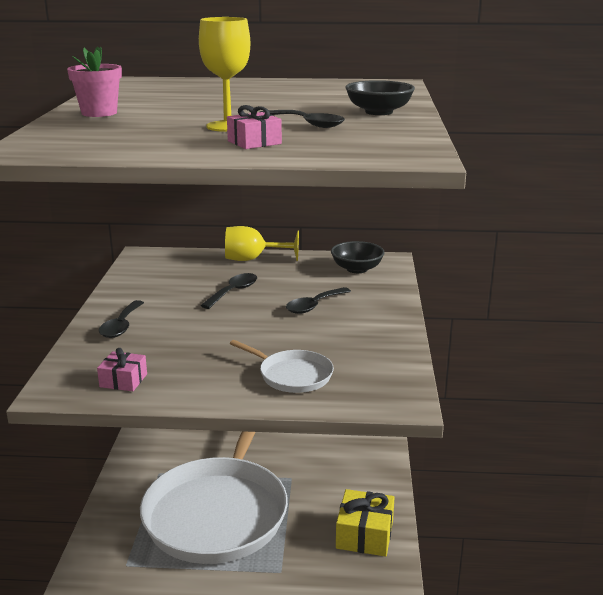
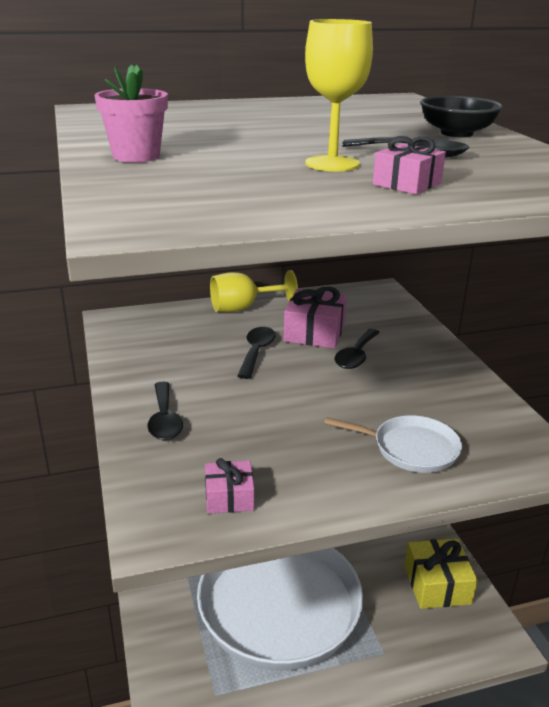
camera: 20 degrees left, 5 degrees up
(295, 284) = (314, 332): none -> pink gift
(357, 269) = (359, 304): black bowl -> none

